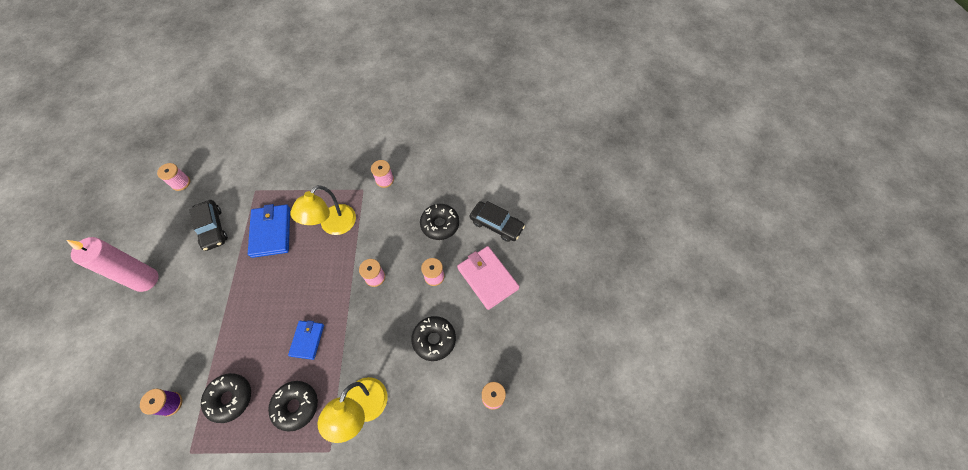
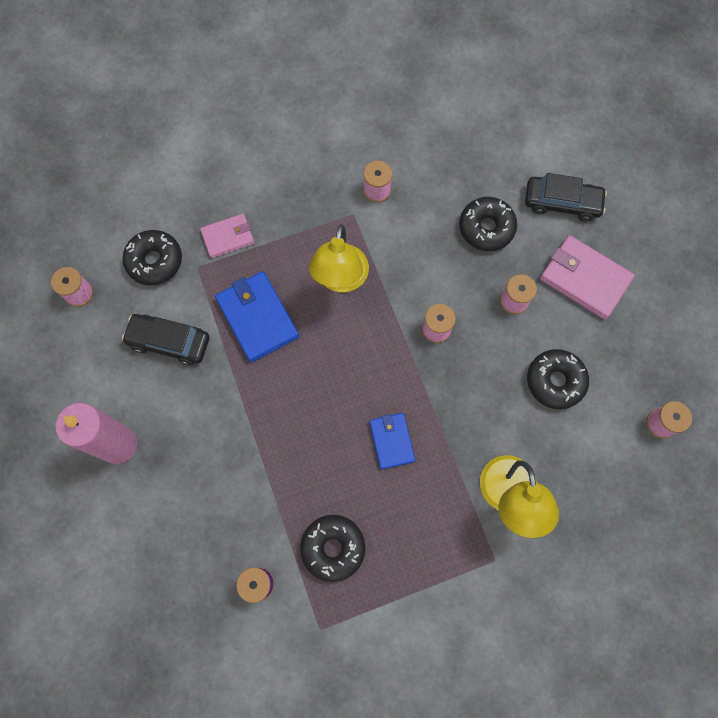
camera: 20 degrees left, 10 degrees up
(212, 228) = (169, 342): black car -> black car turned 150 degrees clockwise
(282, 179) = (228, 237): none -> pink wallet
(296, 406) = (423, 525): black donut -> black donut (155, 261)

